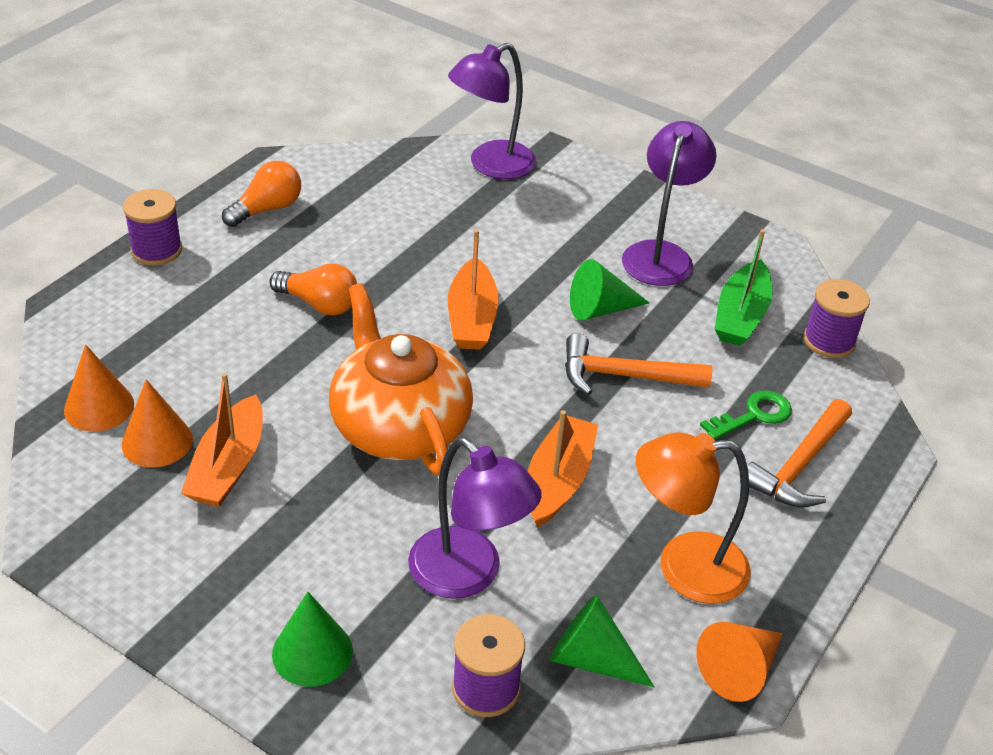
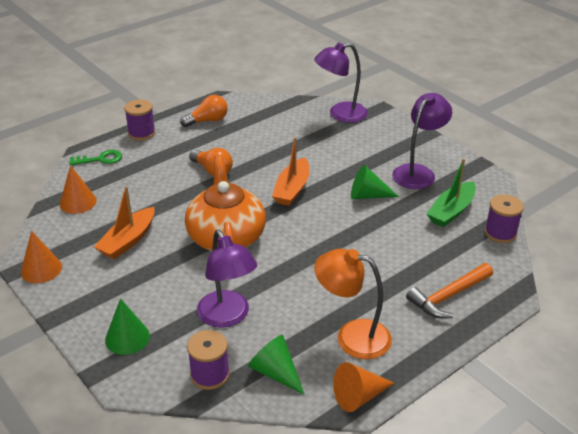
camera: 20 degrees right, 5 degrees down
(157, 441) = (98, 223): orange cone -> orange cone (41, 269)
(558, 481) = (301, 279): orange boat -> none
(624, 376) = (365, 232): orange hammer -> none
(753, 415) = (433, 265): green key -> green key (100, 159)

